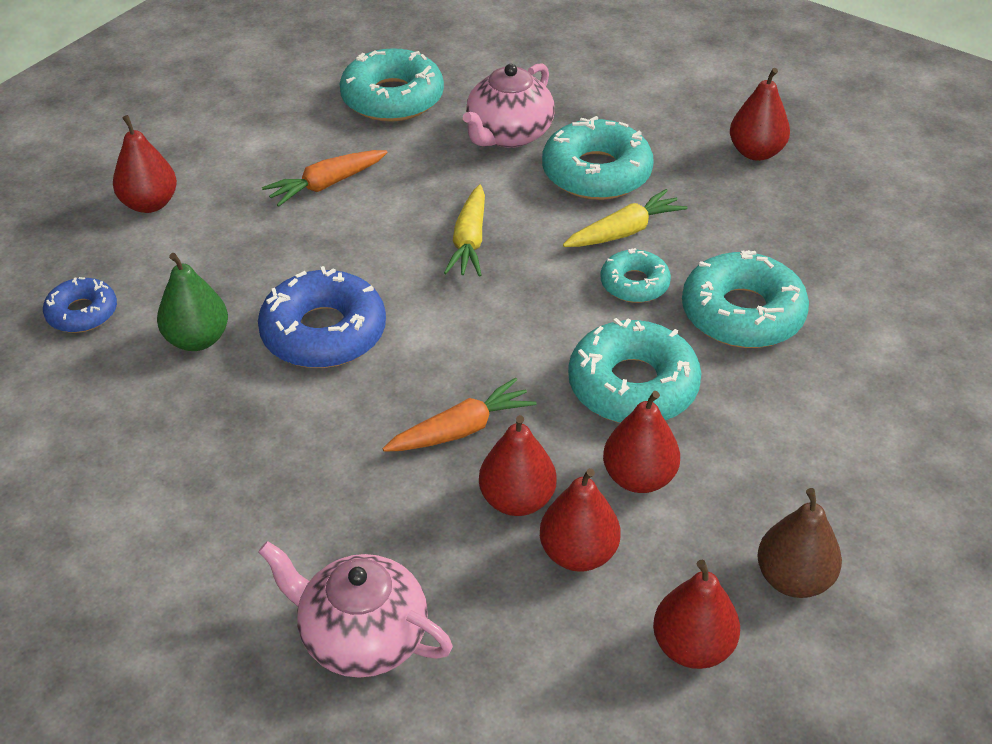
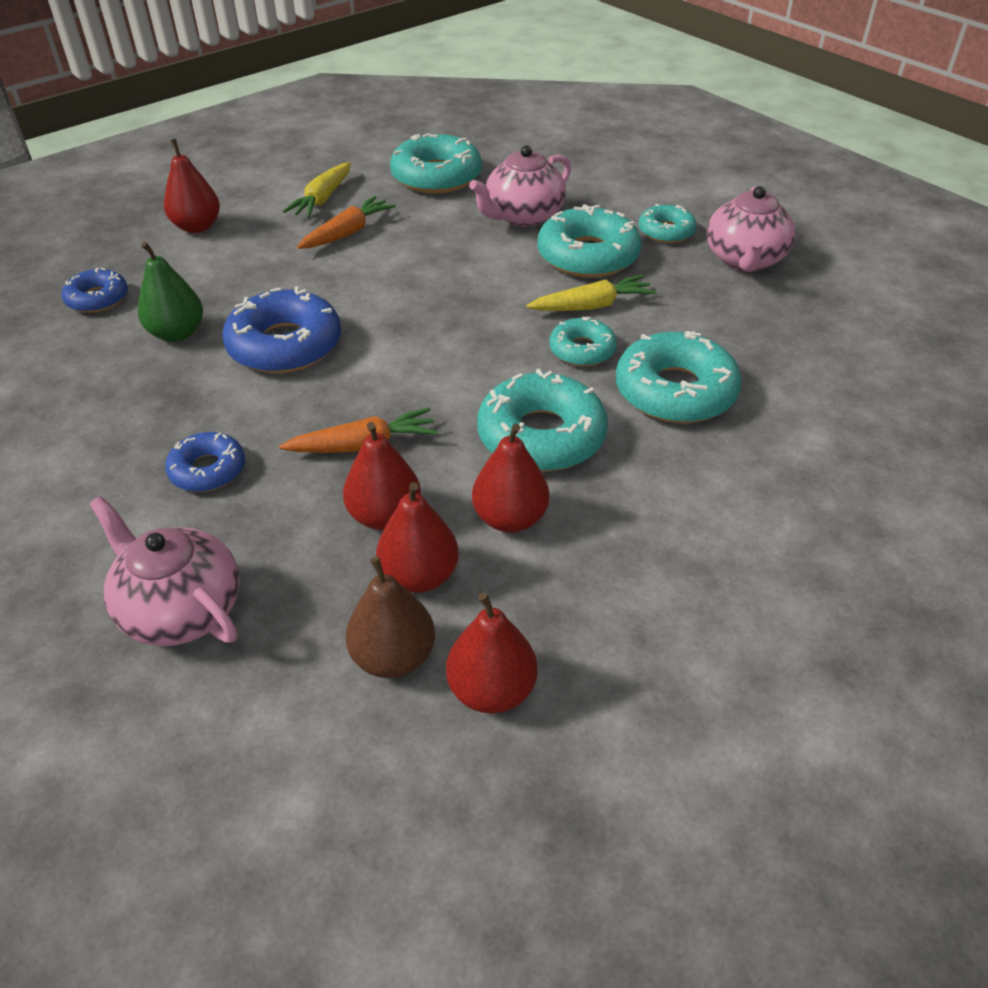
camera: 15 degrees right, 0 degrees up
(313, 488) = (208, 470): none -> blue donut
(326, 185) = (348, 233): orange carrot -> orange carrot turned 150 degrees clockwise
(469, 241) = (448, 293): yellow carrot -> yellow carrot (322, 199)
(665, 131) = (666, 232): none -> turquoise donut
(756, 152) = (745, 260): red pear -> pink teapot
(793, 579) = (625, 645): brown pear -> brown pear (393, 657)

